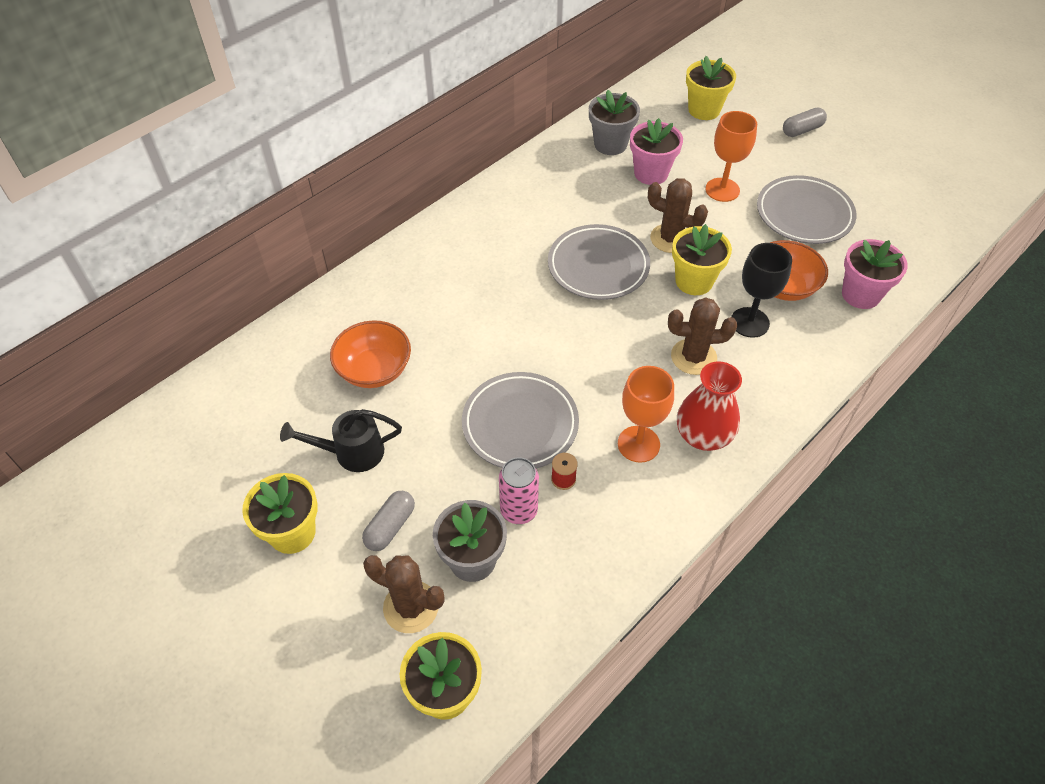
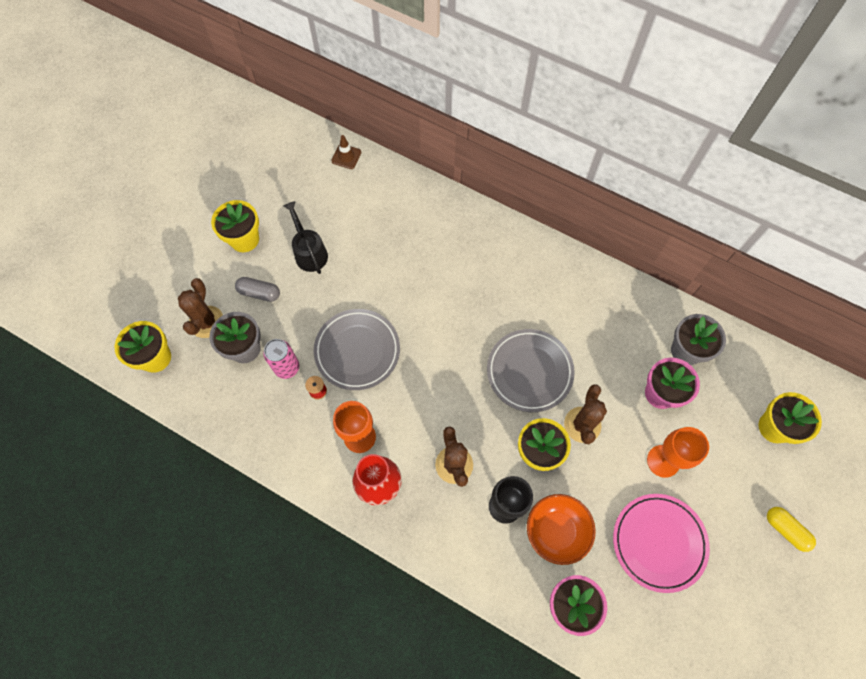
camera: 75 degrees right, 15 degrees up
(220, 381) = (346, 156): none -> brown traffic cone
(374, 370) = (380, 243): orange bowl -> none
(802, 130) = (786, 530): grey capsule -> yellow capsule
(804, 214) = (658, 542): grey plate -> pink plate

